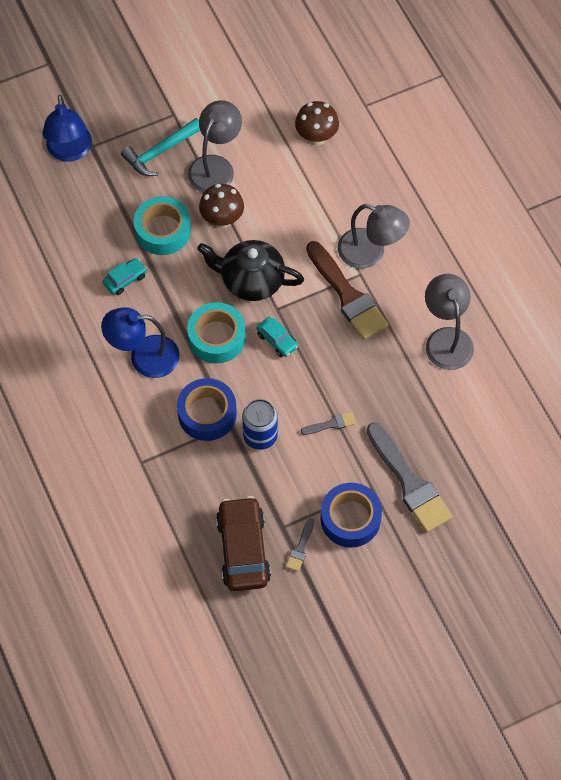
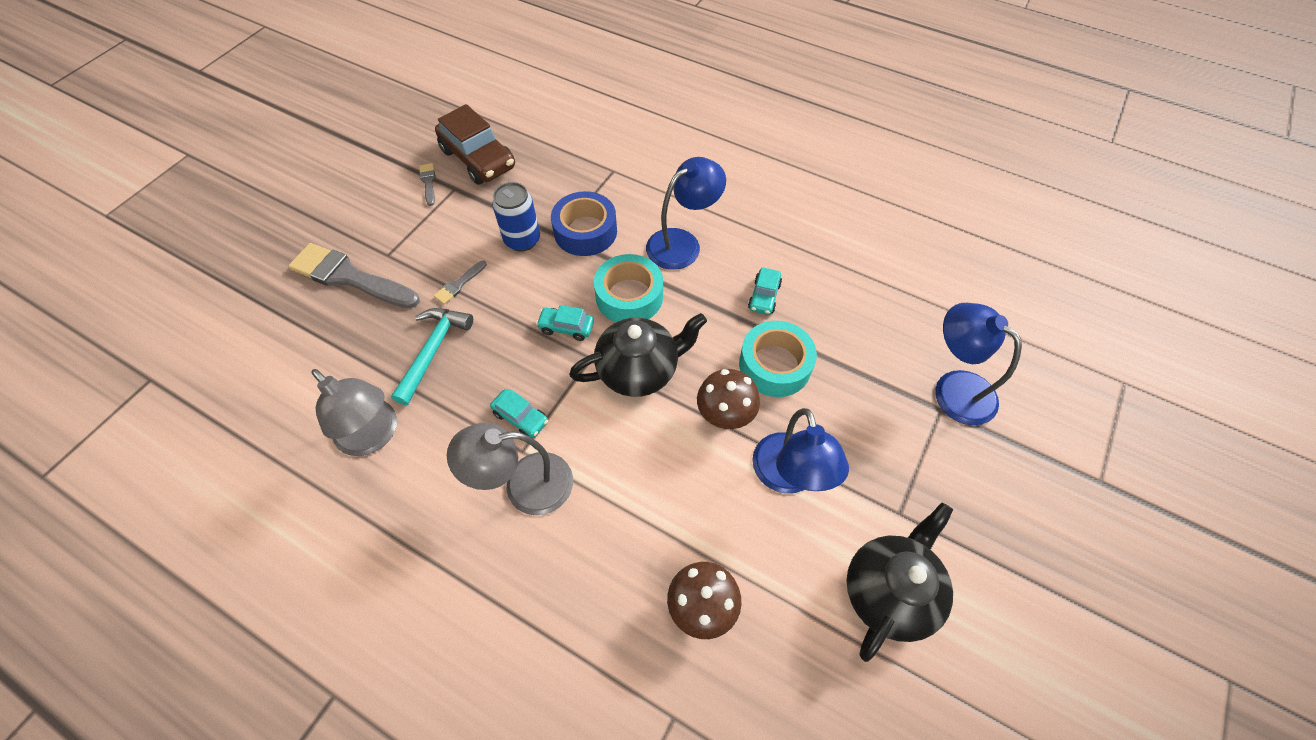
camera: 145 degrees right, 5 degrees down
(160, 151) = (865, 453): turquoise hammer -> turquoise hammer (433, 351)
(215, 88) = (889, 591): none -> black teapot
(215, 166) = (788, 477): grey lamp -> blue lamp
(347, 295) = (521, 417): brown brush -> turquoise car
(350, 519) = (394, 223): blue tape -> none

